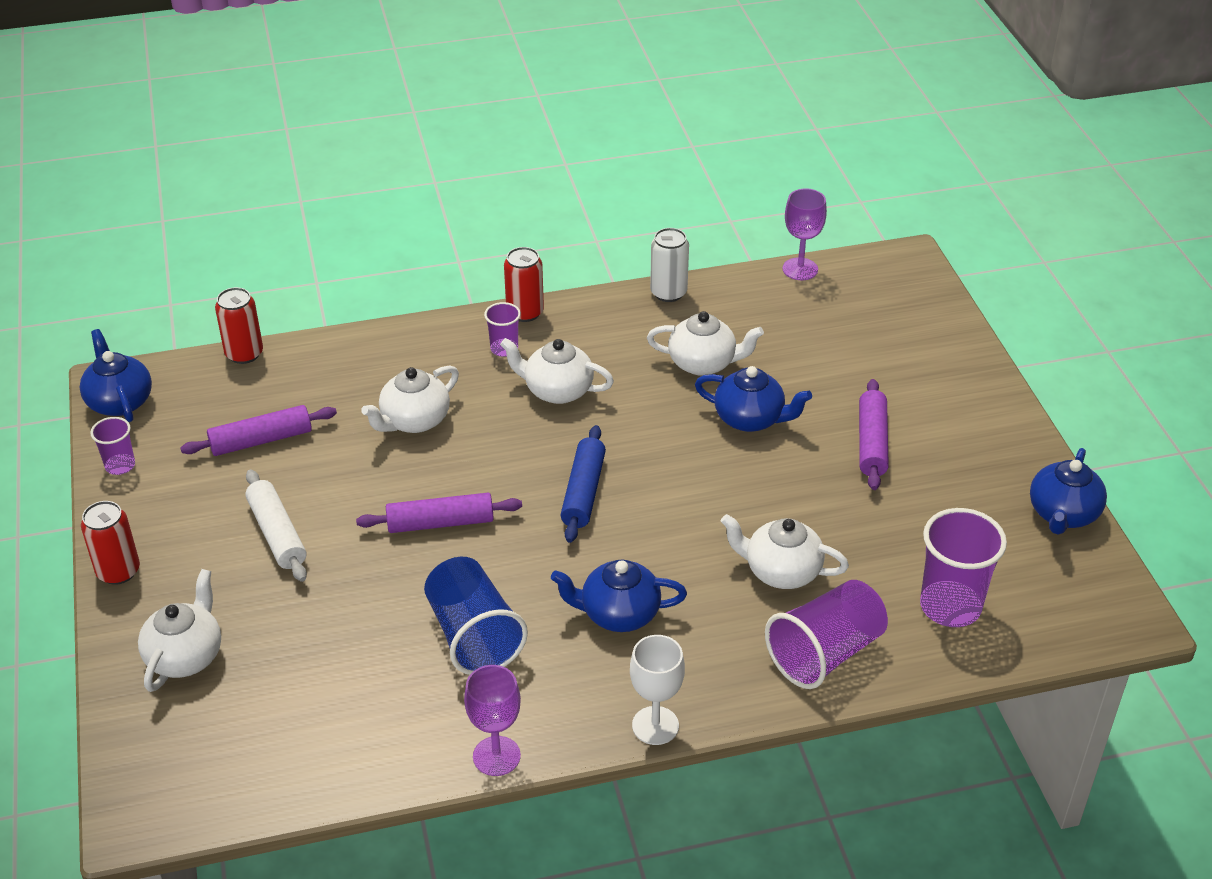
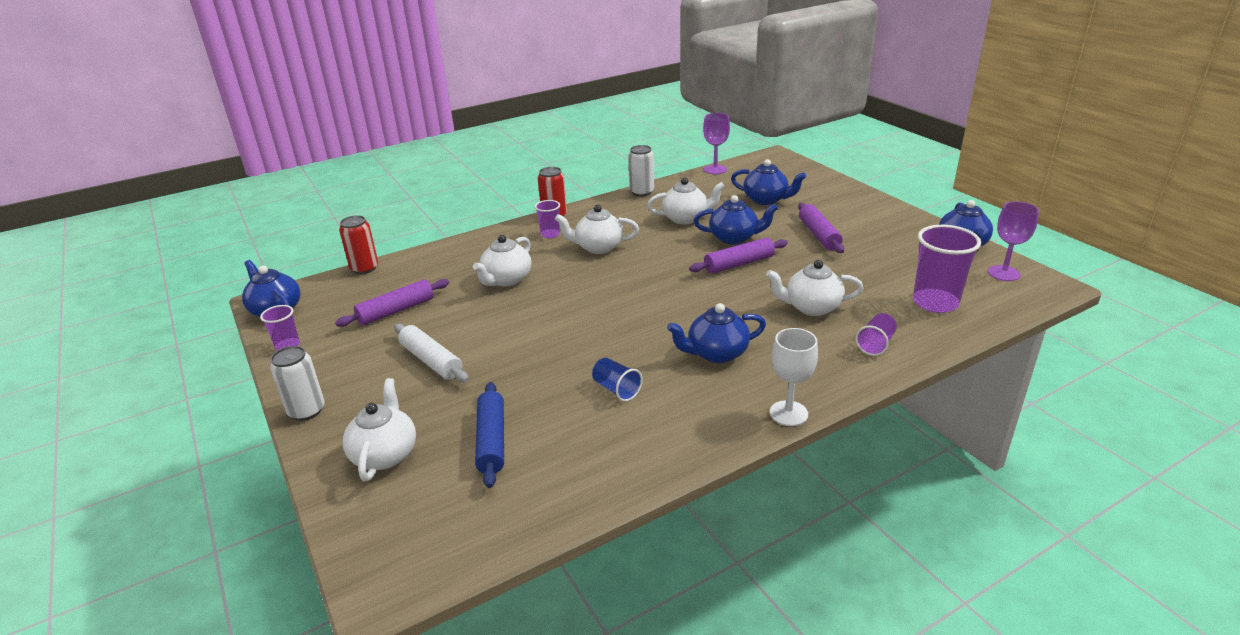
camera: 15 degrees left, 10 degrees down
(118, 571) = (306, 411): red can -> white can
(440, 523) = (555, 329): purple rolling pin -> purple rolling pin (739, 264)
(473, 636) = (616, 389): blue cup -> blue cup, size x0.53
(496, 756) = (680, 462): purple goblet -> purple goblet (1003, 273)
(583, 492) = (648, 293): blue rolling pin -> blue rolling pin (492, 441)
(825, 653) = (875, 344): purple cup -> purple cup, size x0.53
(839, 353) = (766, 200): none -> blue teapot

